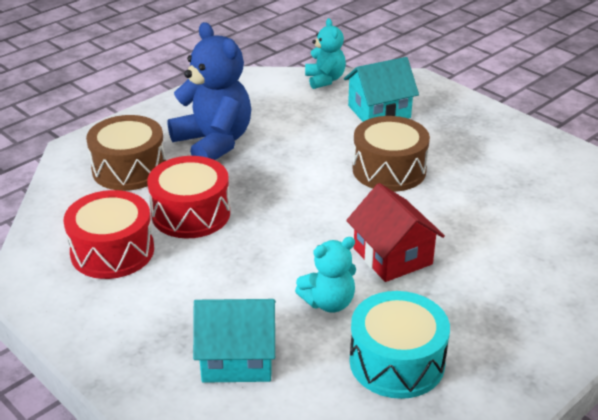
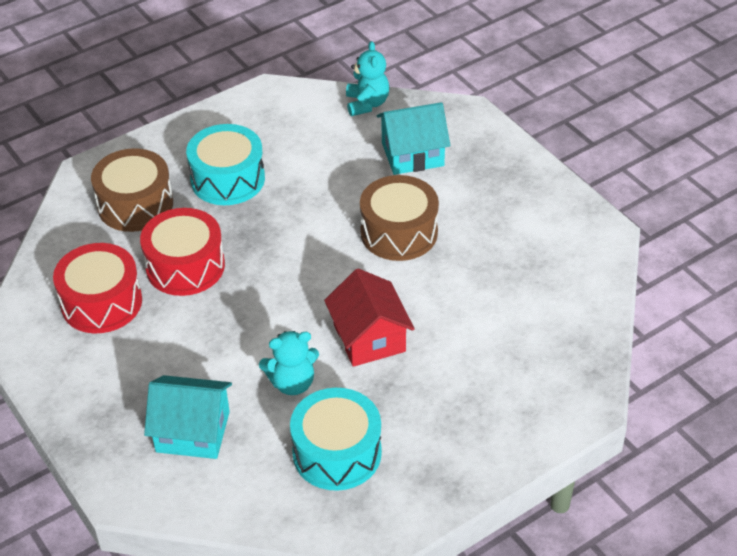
camera: 10 degrees right, 10 degrees up
(214, 142) = (227, 179): blue teddy bear -> turquoise drum

